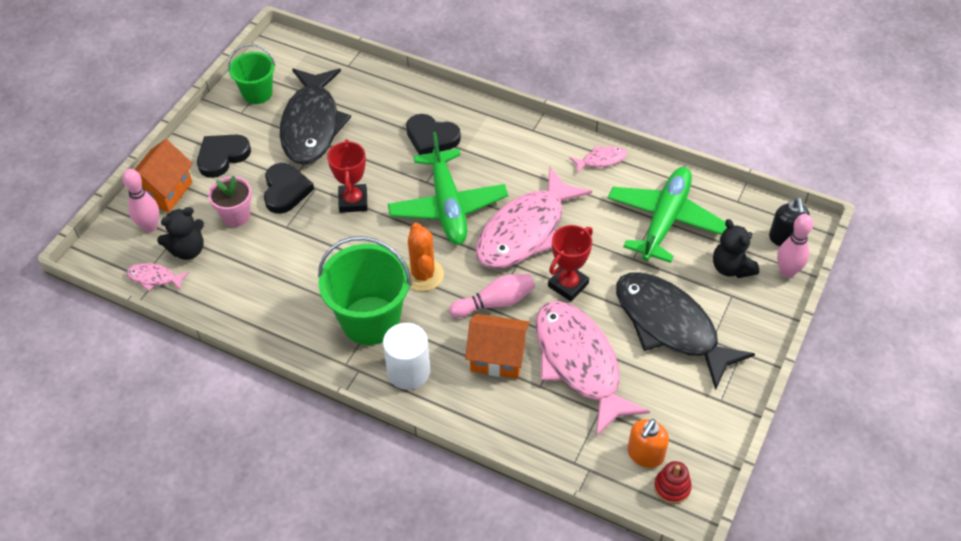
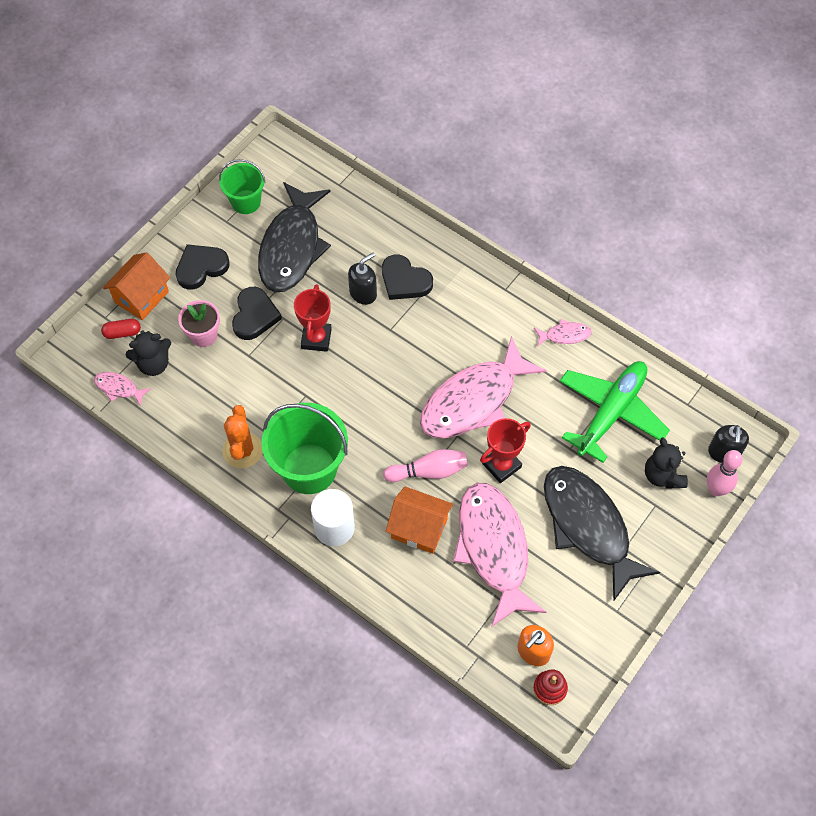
camera: 10 degrees right, 10 degrees up
(150, 227) = (122, 333): pink bowling pin -> red capsule
(392, 154) = (363, 293): none -> black soap dispenser
(423, 275) = (367, 430): orange cactus -> orange cactus (242, 450)
(447, 206) = (405, 360): green plane -> none

